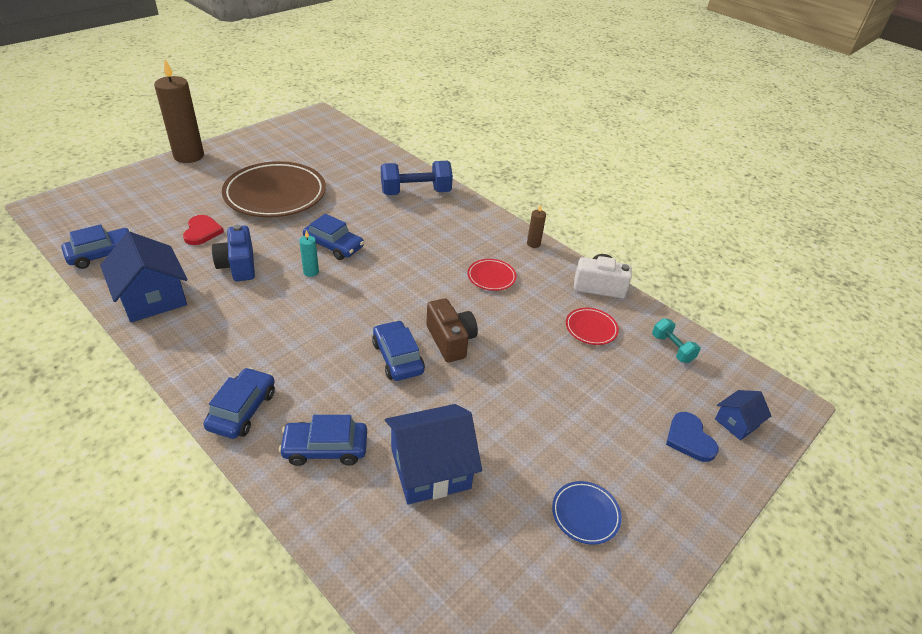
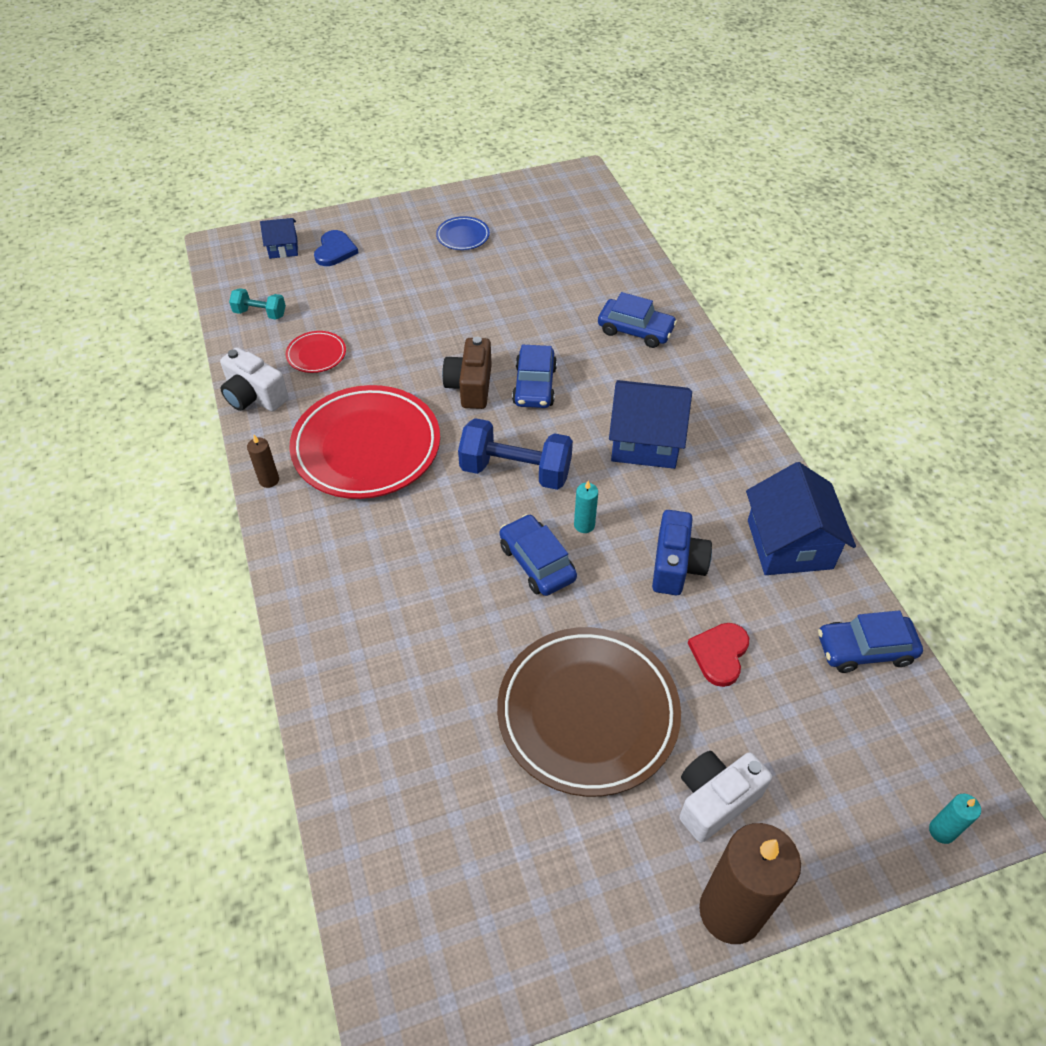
camera: 150 degrees left, 10 degrees up
(73, 195) = (942, 831): none -> turquoise candle
(199, 182) = (715, 800): none -> white camera
(242, 410) = (700, 381): blue car -> none
(416, 192) = (355, 641): blue dumbbell -> blue dumbbell (515, 471)
(430, 468) = (557, 293): blue house -> blue house (645, 441)
(491, 277) = (366, 447): red plate -> red plate, size x2.29
(672, 348) = (260, 313): turquoise dumbbell -> turquoise dumbbell turned 75 degrees counterclockwise

